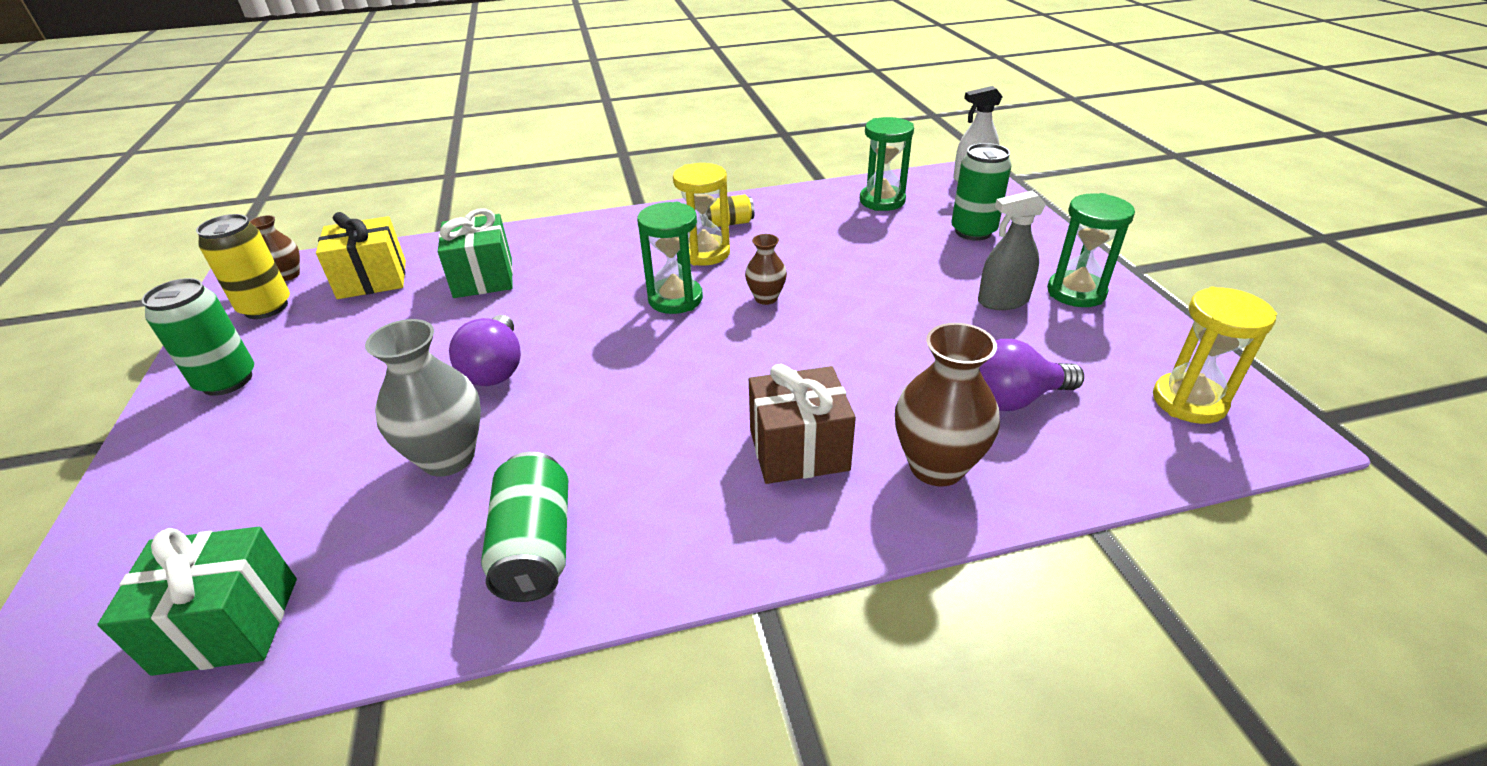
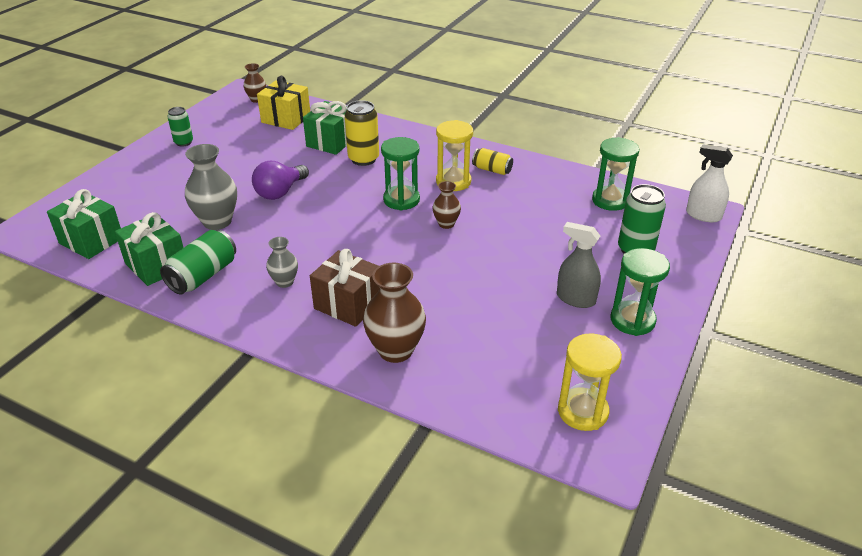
camera: 40 degrees right, 0 degrees up
(227, 381) = (183, 142): green can -> green can, size x0.63
(266, 308) = (231, 113): yellow can -> yellow can (363, 159)
(426, 582) = (156, 265): none -> green gift
(674, 476) = (284, 282): none -> grey vase
(1013, 399) = (487, 348): purple light bulb -> none

